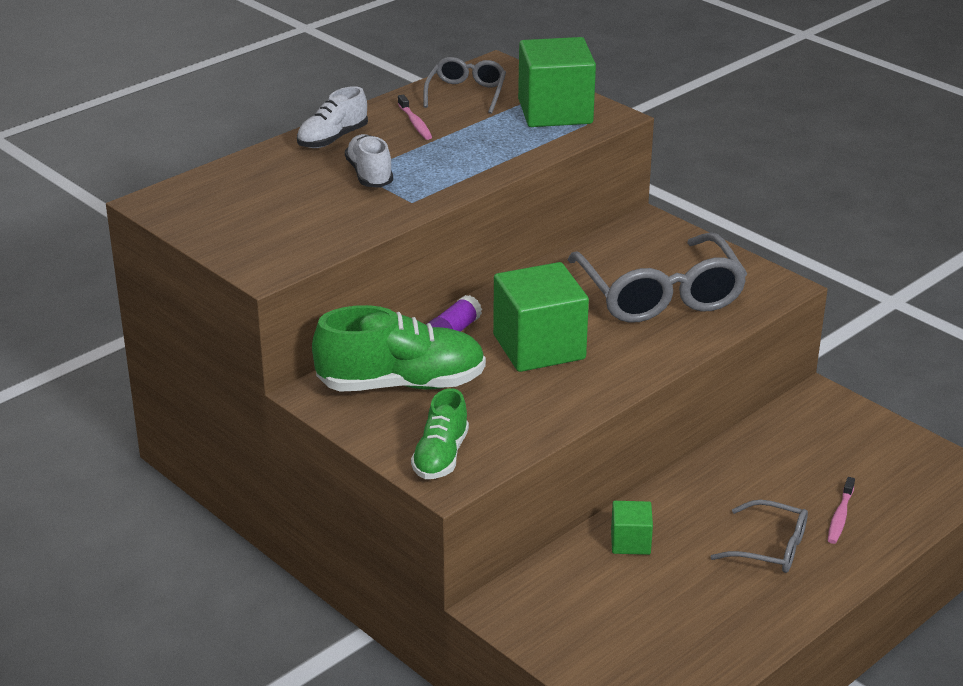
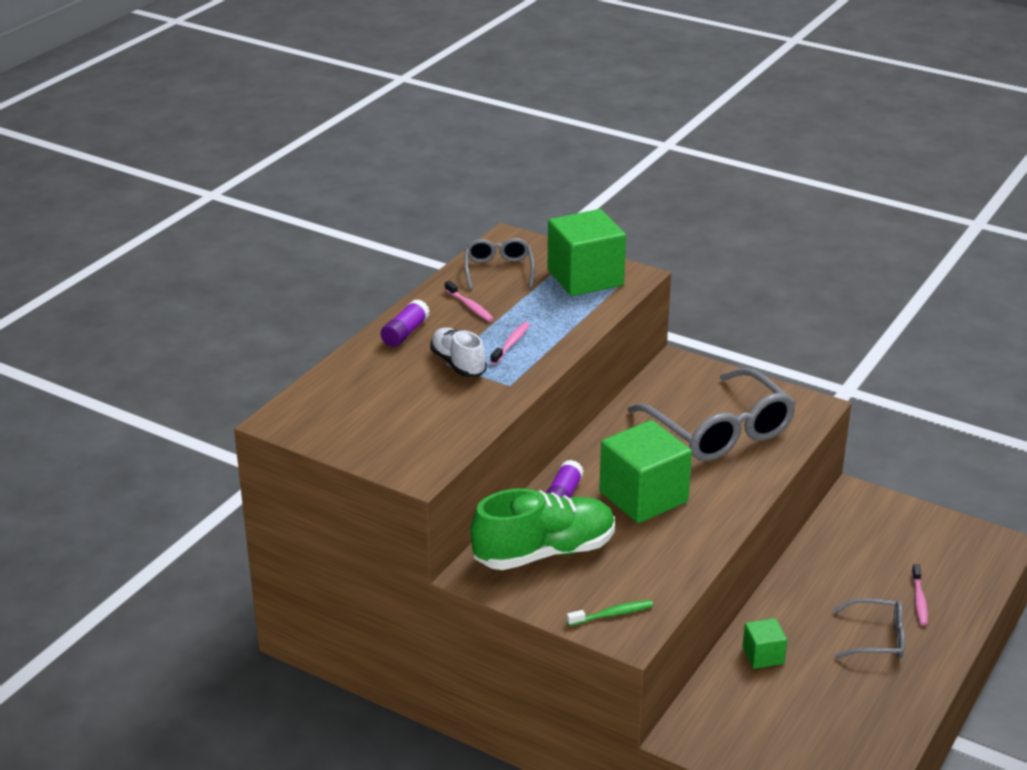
camera: 15 degrees left, 0 degrees up
(332, 139) = (405, 333): white shoe -> purple glue stick
(437, 163) = (511, 343): none -> pink toothbrush
(440, 456) = (612, 614): green shoe -> green toothbrush

